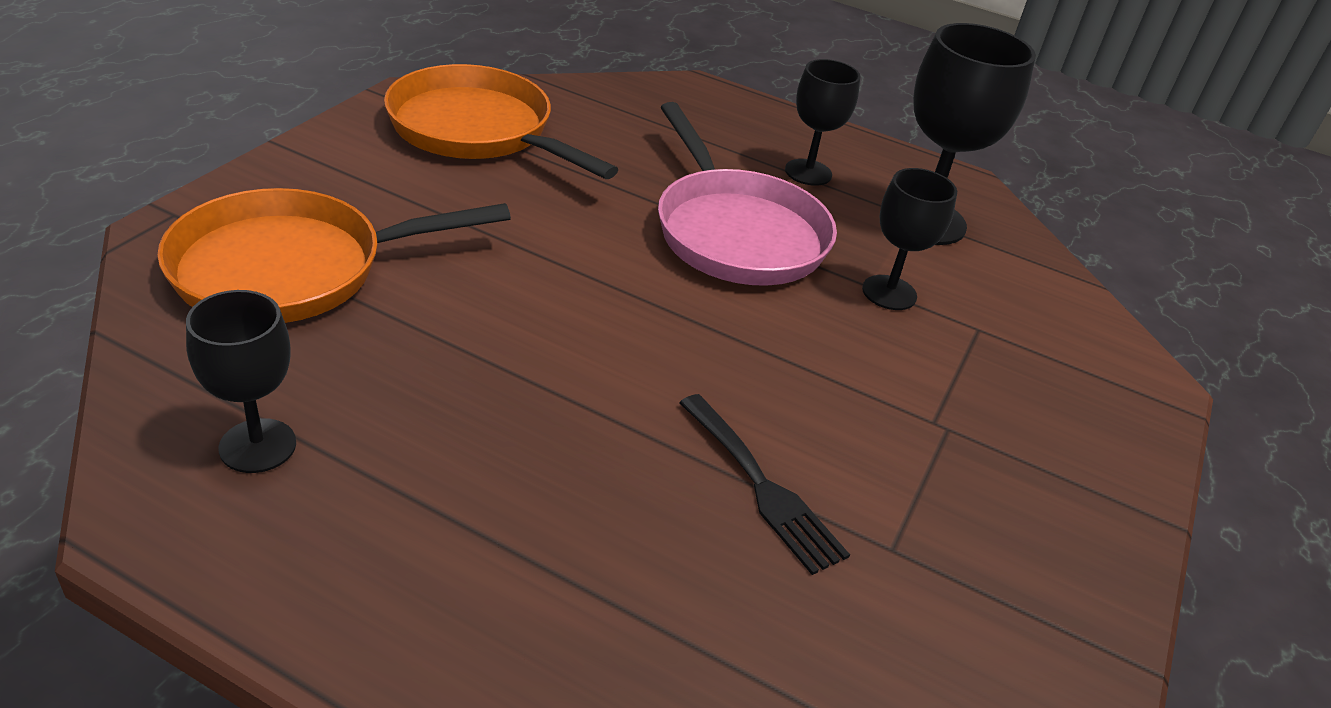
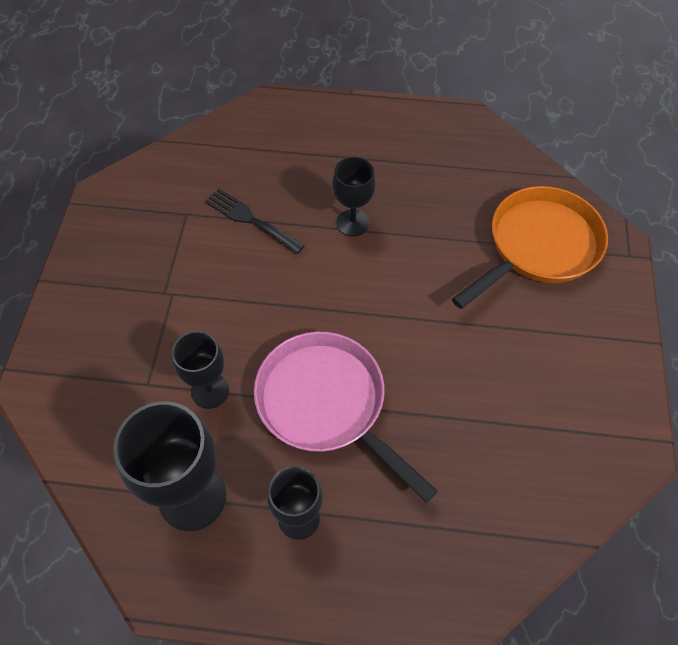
camera: 165 degrees right, 20 degrees up
(258, 446) = (460, 156): black goblet -> black goblet (352, 223)
(478, 131) = (557, 429): orange pan -> none

